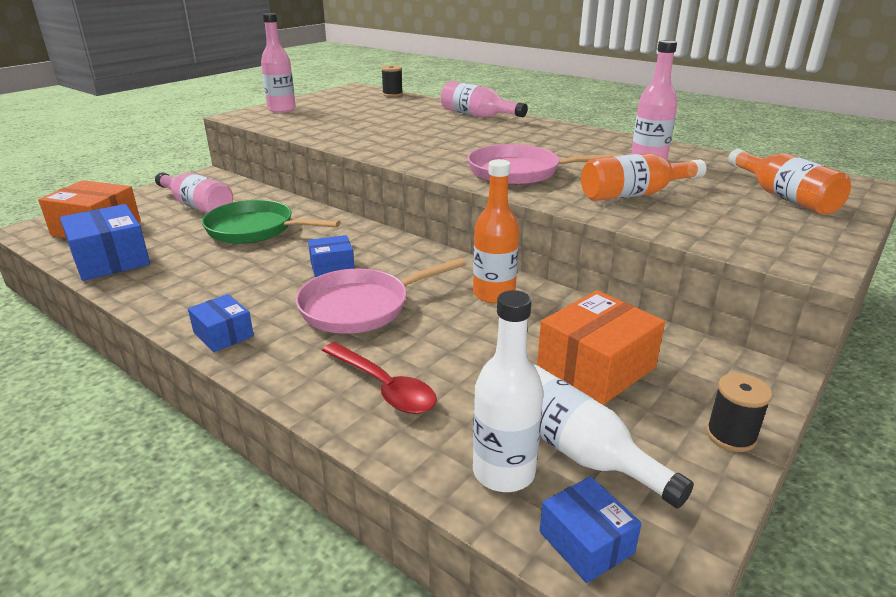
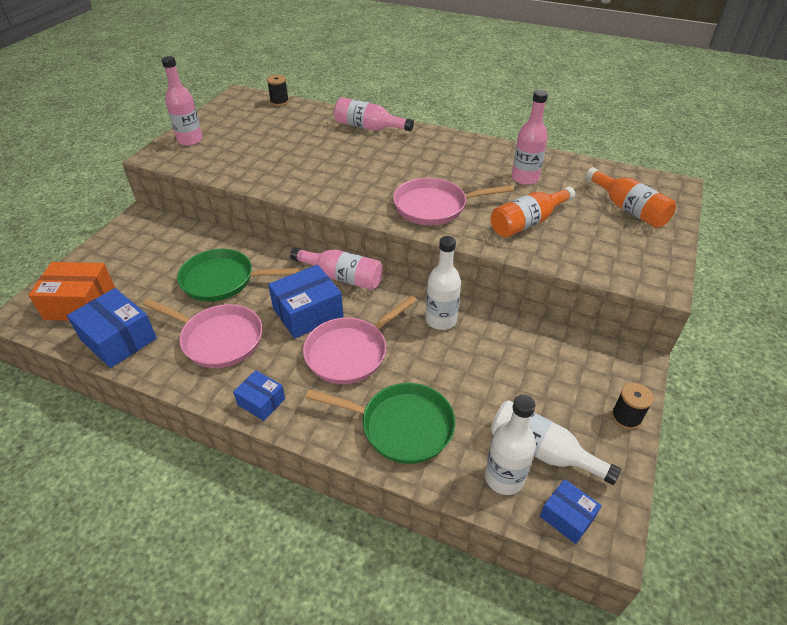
camera: 15 degrees left, 15 degrees up
(197, 206) = (154, 259): pink bottle -> pink bottle (342, 277)
(215, 274) = (218, 339): none -> pink pan
(332, 266) = (308, 313): blue box -> blue box, size x1.76
(383, 387) = (401, 426): red spoon -> green pan
(494, 294) = (441, 320): orange bottle -> white bottle
(596, 367) = (532, 377): orange box -> none

